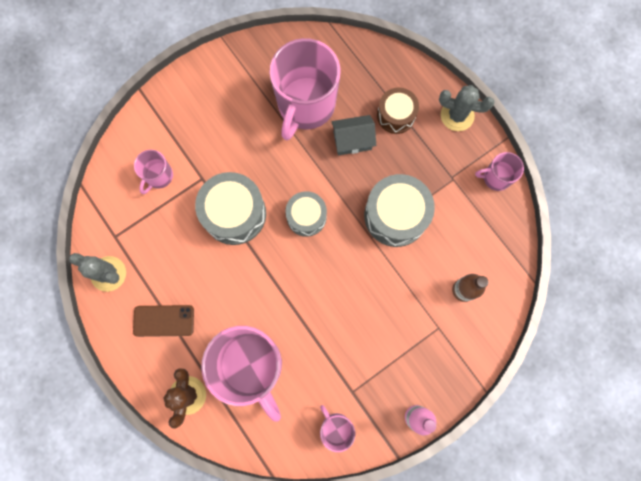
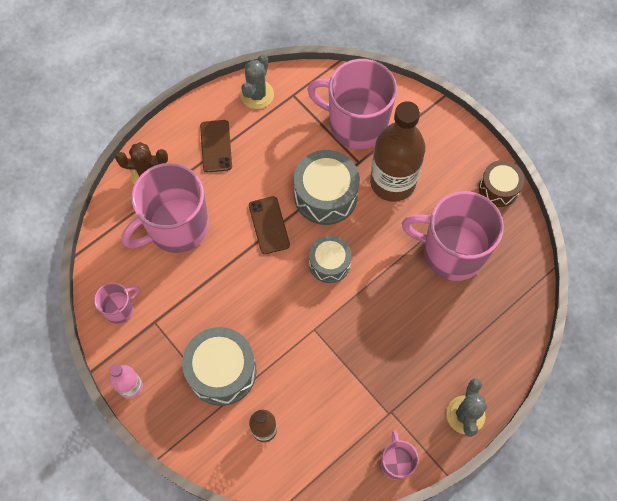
camera: 85 degrees right, 10 degrees down
(159, 176) = (356, 124): pink mug -> pink mug, size x2.11
(228, 149) = (392, 182): none -> brown bottle
(260, 271) = (269, 225): none -> brown phone
(352, 141) = (418, 302): grey house -> none
(395, 215) = (340, 353): grey drum -> grey drum (222, 371)
(396, 115) = (455, 346): brown drum -> brown drum (498, 188)

